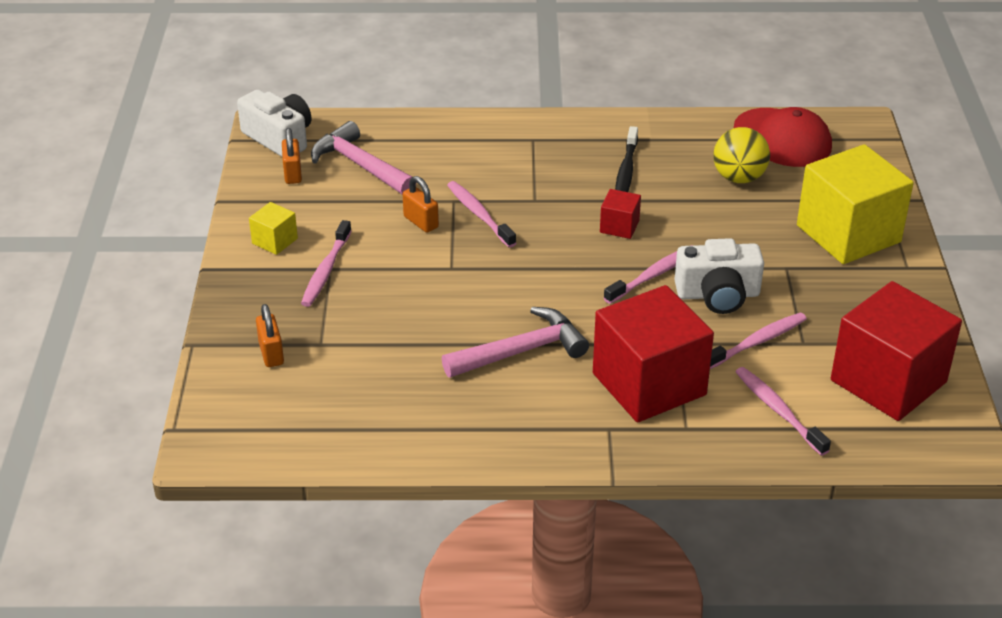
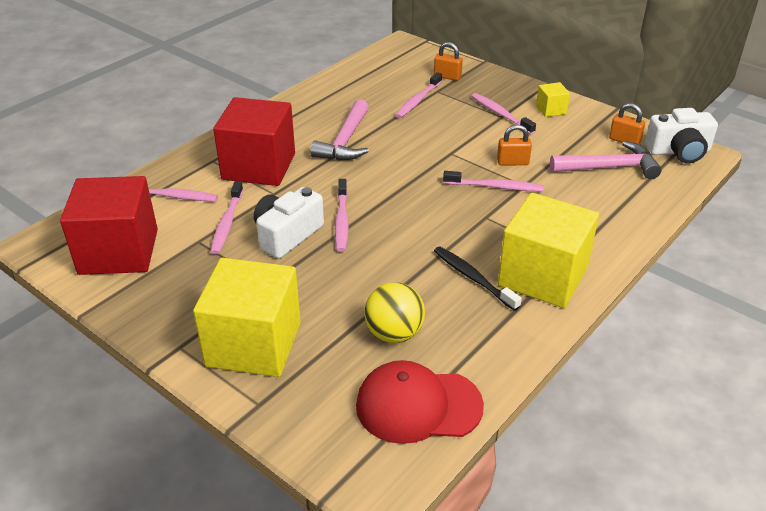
camera: 130 degrees right, 0 degrees up
(363, 346) = (418, 100): none -> pink toothbrush
(576, 141) = (543, 276): none -> yellow cube
(619, 226) = (410, 236): red cube -> none

